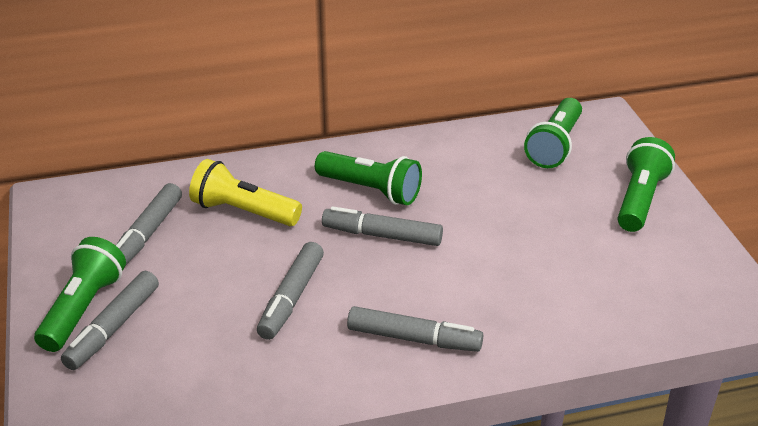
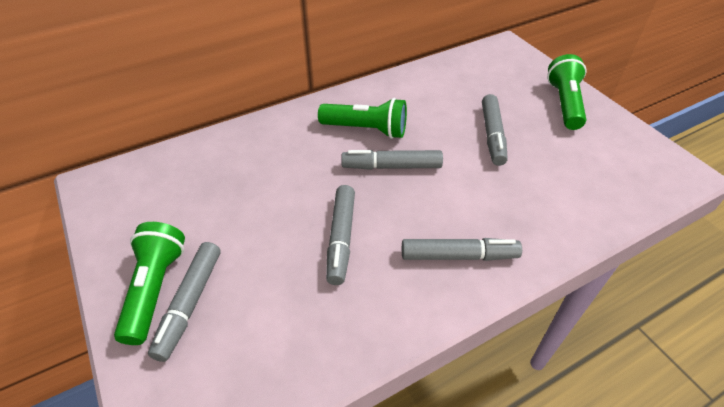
camera: 15 degrees left, 10 degrees up
(147, 234) = (193, 202): grey marker -> grey marker (492, 135)
(243, 212) = (270, 166): yellow flashlight -> none
(555, 146) = (484, 72): green flashlight -> none

